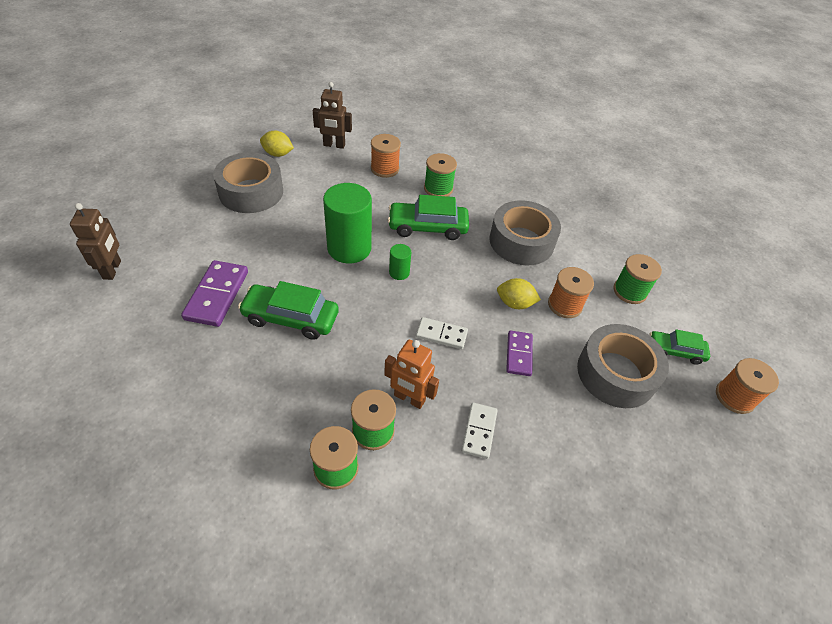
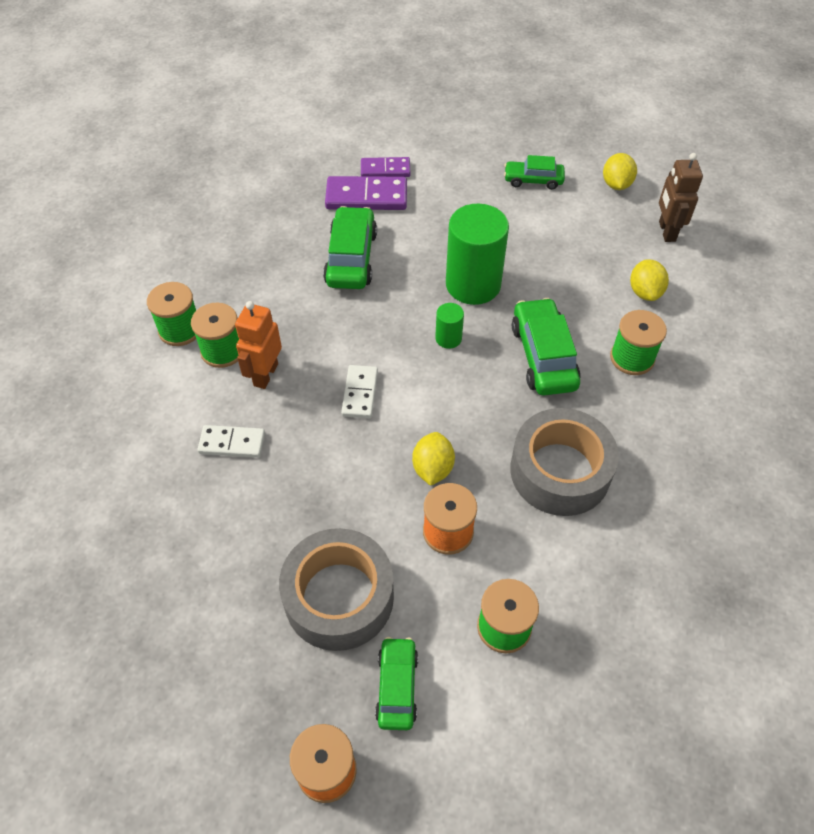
camera: 85 degrees right, 5 degrees up
(112, 270) = (378, 120): brown robot -> none
(251, 192) = (533, 180): grey tape -> green car
(385, 169) = (645, 292): orange spool -> yellow lemon
(519, 354) = (347, 477): purple domino -> purple domino (385, 170)

